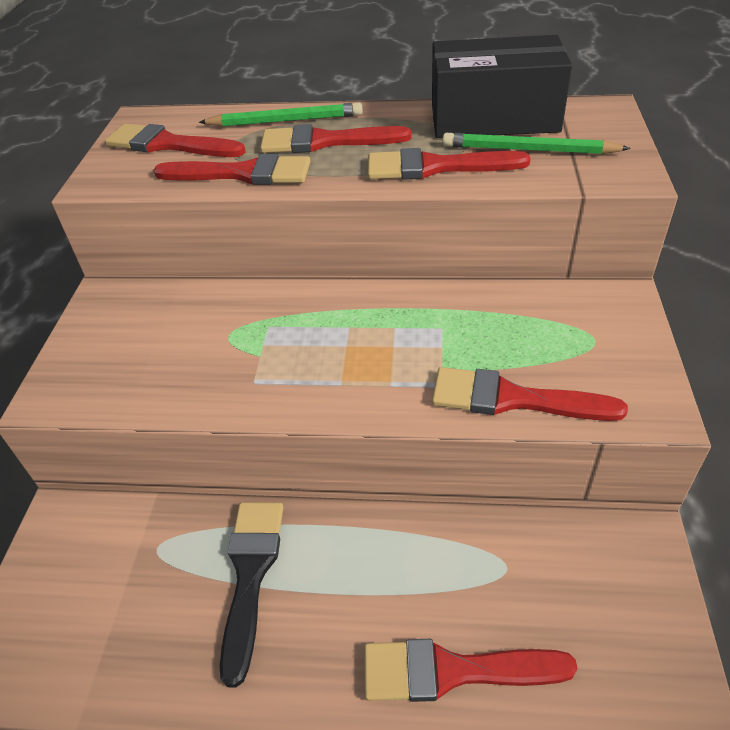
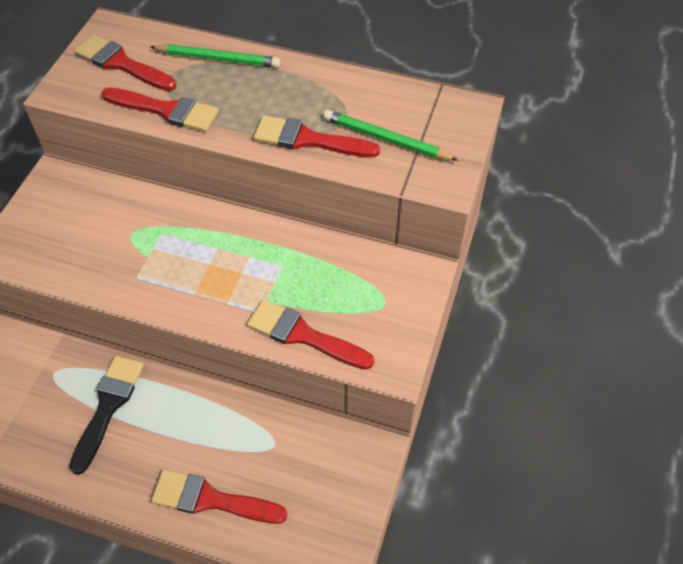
camera: 10 degrees right, 10 degrees up
(325, 142) = (239, 91): red brush -> none
(494, 118) = (378, 97): black box -> none

